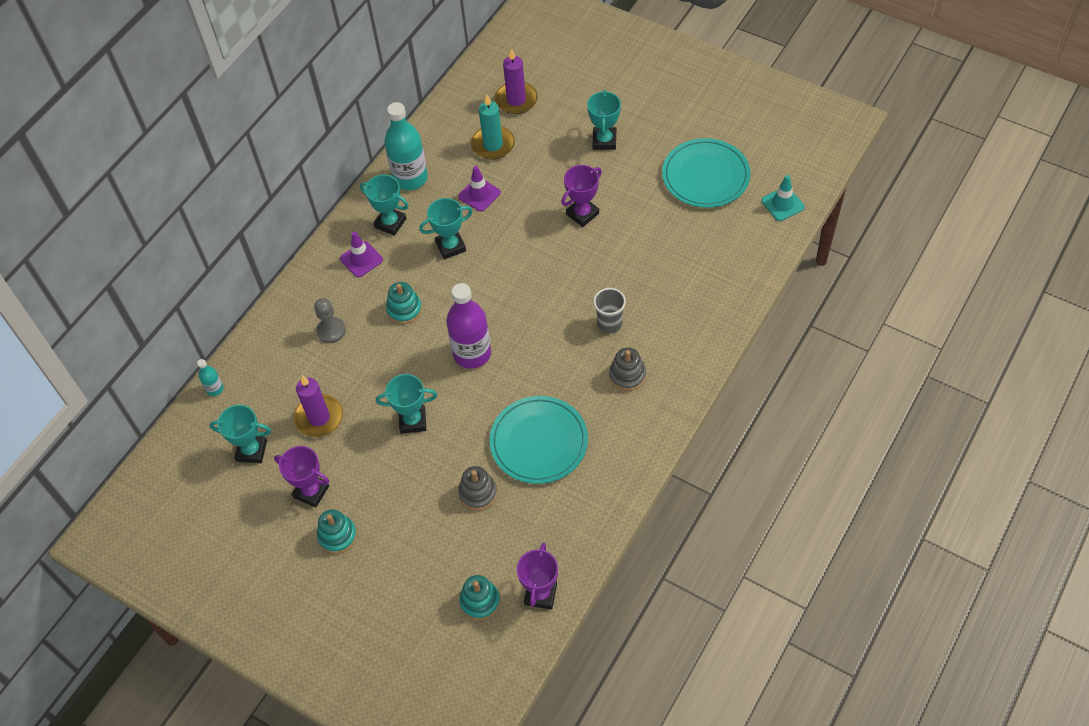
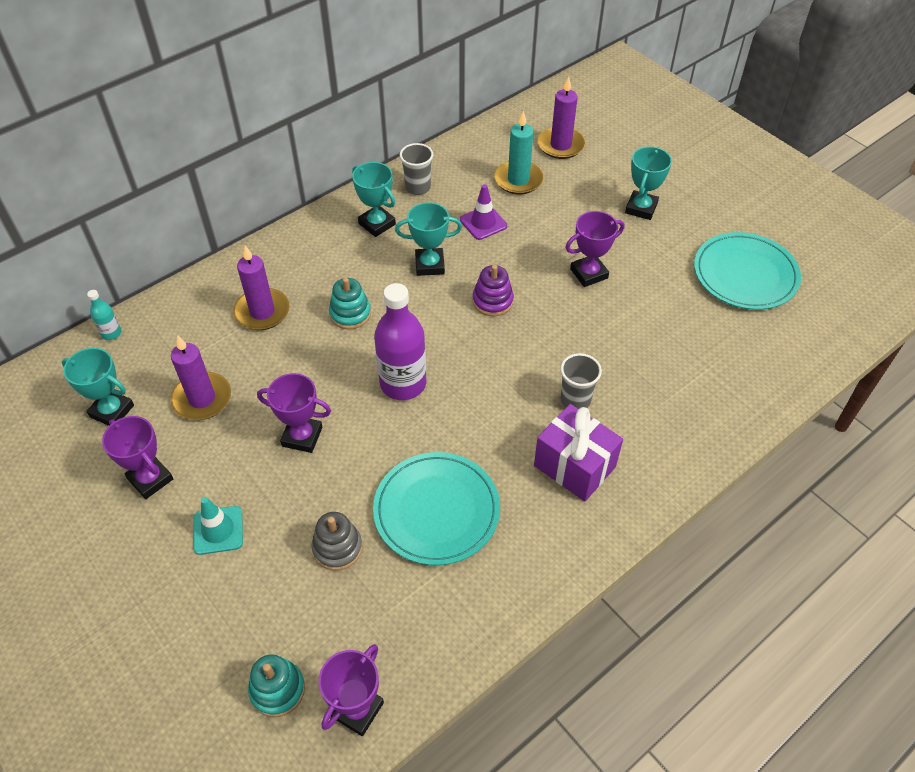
camera: 15 degrees right, 5 degrees down
(331, 331) = (262, 312): grey pawn -> purple candle
(337, 536) = (152, 542): turquoise stacking toy -> none
(361, 259) = (329, 250): purple traffic cone -> none
(410, 178) = (418, 187): turquoise bottle -> grey cup
(412, 421) = (302, 436): turquoise trophy -> purple trophy
(514, 262) = (492, 301): none -> purple stacking toy
(627, 375) = (574, 466): grey stacking toy -> purple gift
(782, 204) = (829, 330): turquoise traffic cone -> turquoise traffic cone (218, 530)

